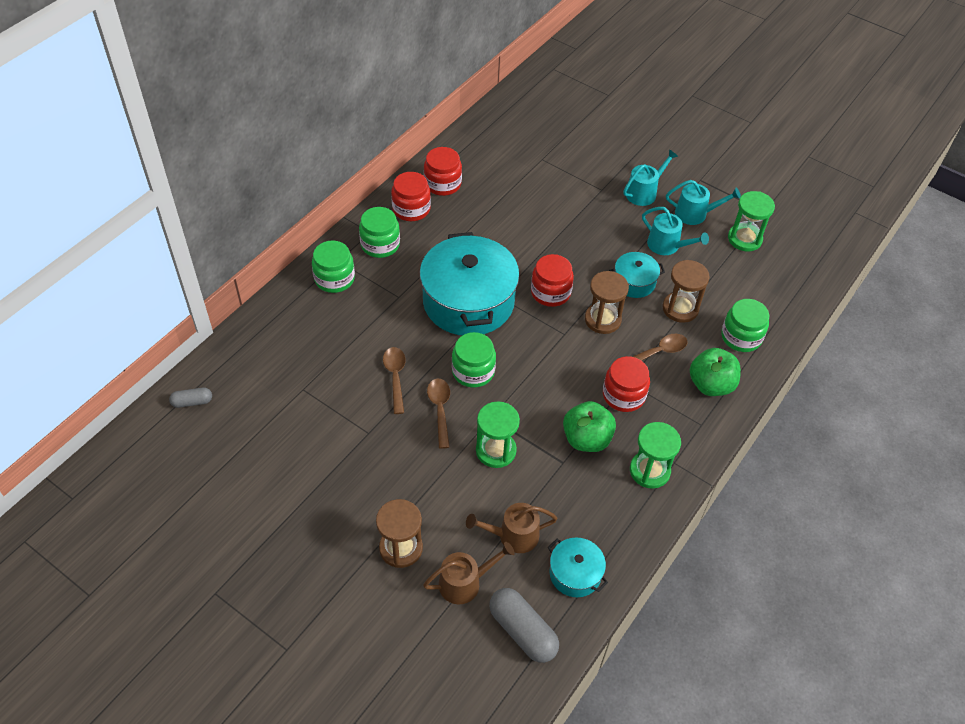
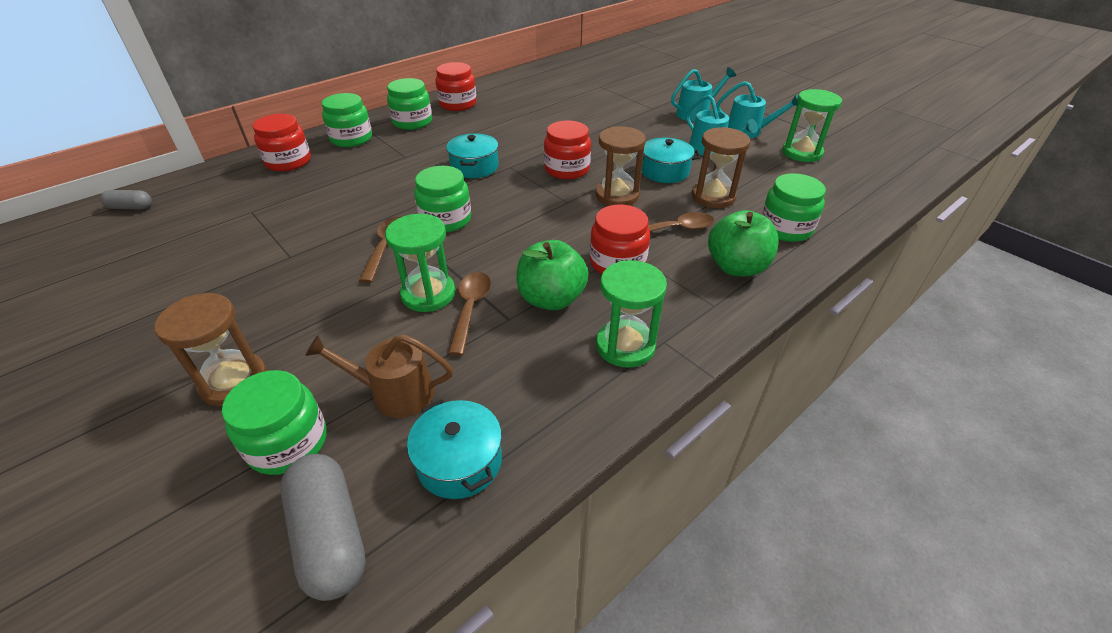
camera: 15 degrees right, 10 degrees down
(395, 377) = (356, 214): brown spoon -> brown spoon (470, 309)
(442, 184) = (497, 92): red jar -> red jar (288, 162)
(464, 583) = (288, 443): brown watering can -> green jar
(468, 301) = (474, 167): turquoise pot -> turquoise pot, size x0.47

